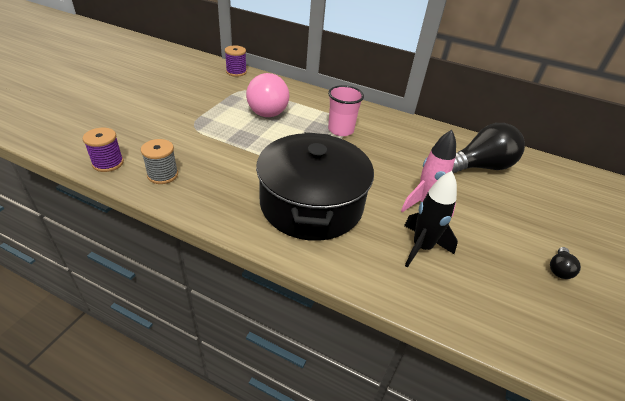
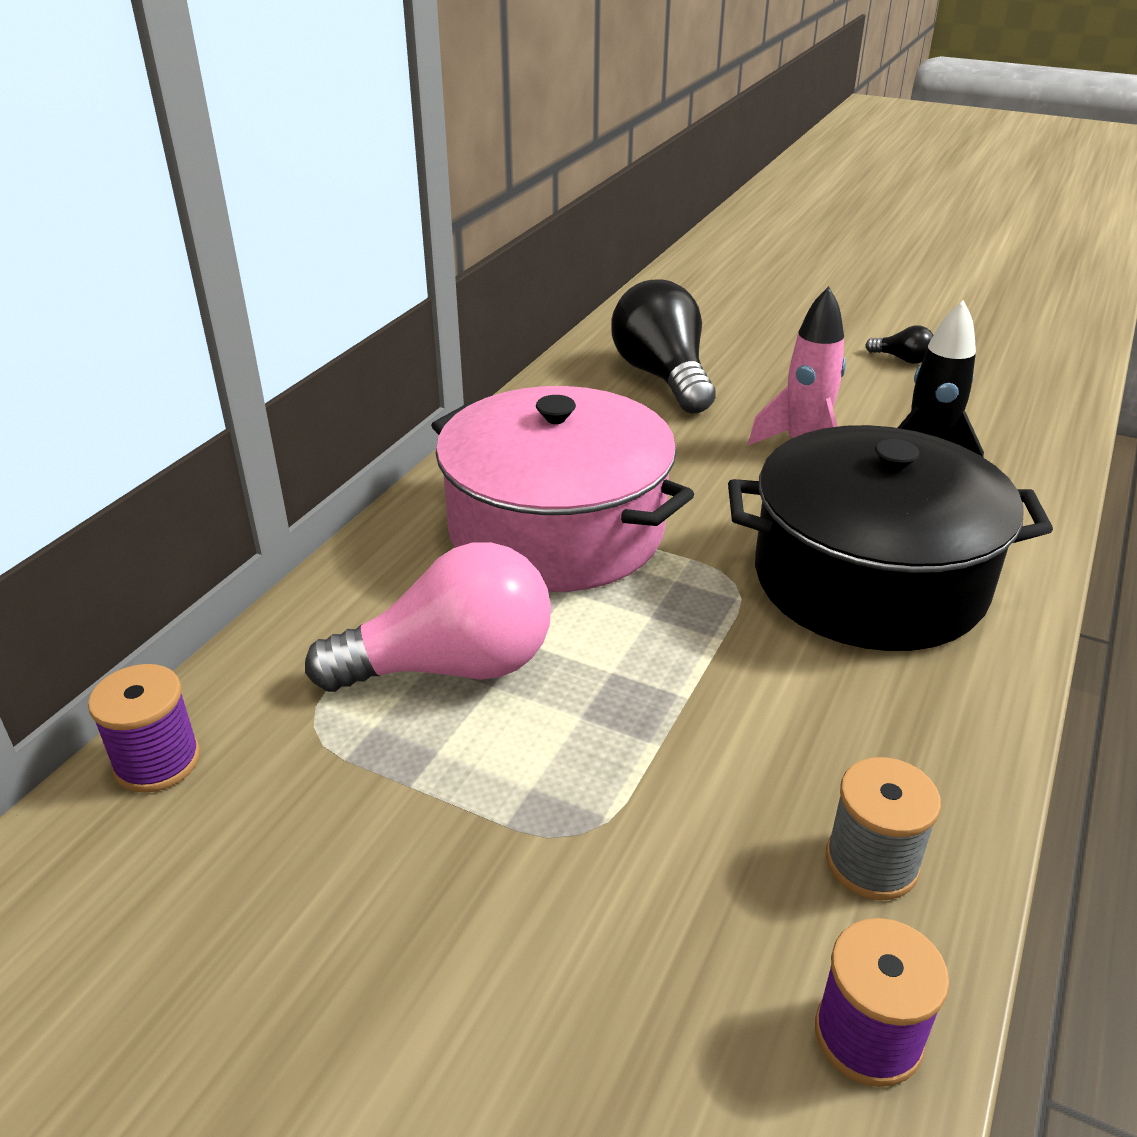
camera: 85 degrees left, 5 degrees down
(340, 130) = (556, 530): pink cup -> pink pot

